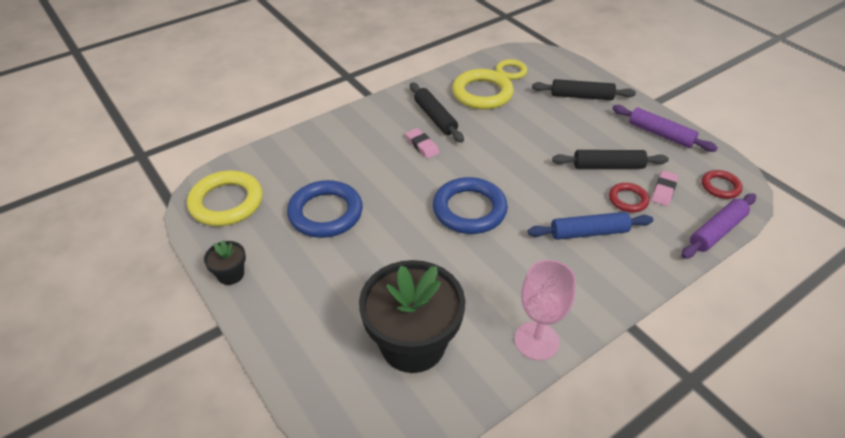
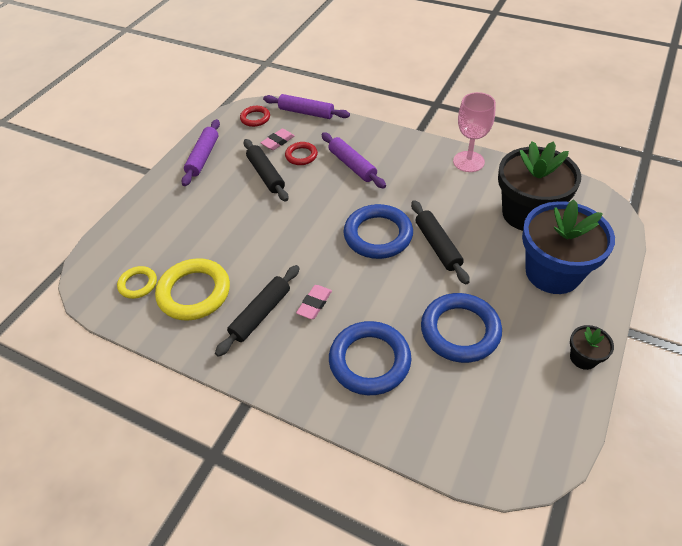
camera: 115 degrees left, 5 degrees up
(226, 202) = (517, 428): yellow ring -> none
(323, 313) = (553, 272): none -> blue flower pot
(347, 154) = (369, 361): none -> blue ring
(581, 96) = (164, 217): black rolling pin -> black rolling pin (437, 246)
(589, 232) = (352, 165): blue rolling pin -> purple rolling pin
(663, 190) = (278, 142): pink eraser -> pink eraser turned 45 degrees counterclockwise

